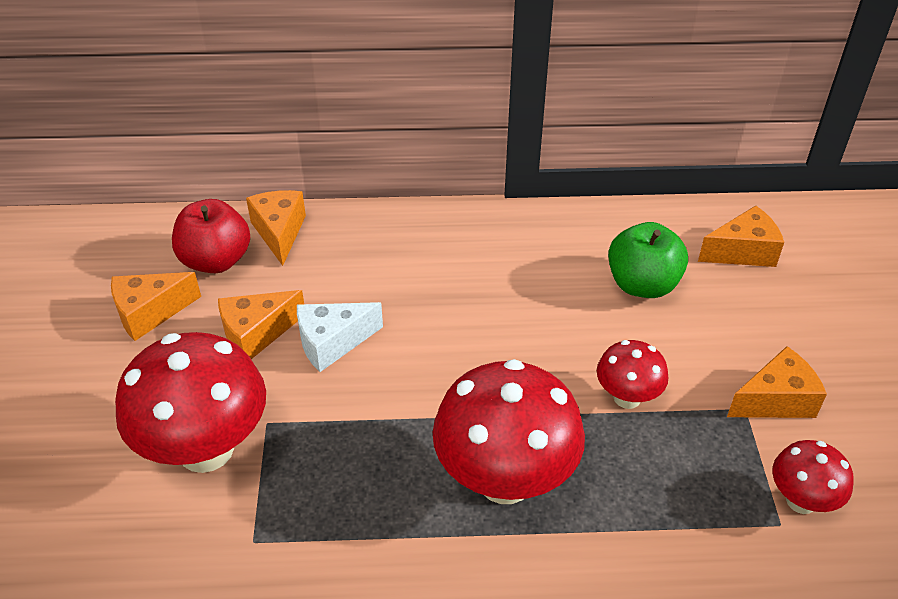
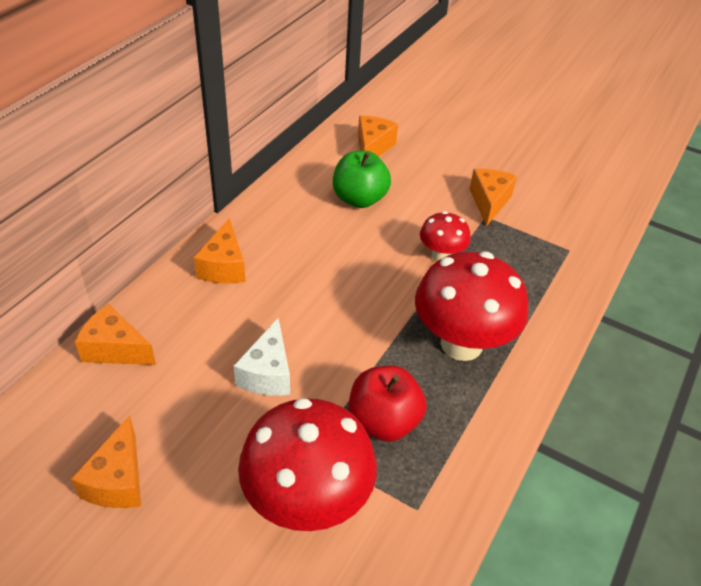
camera: 60 degrees left, 0 degrees up
(216, 260) = (102, 405): red apple -> red apple (383, 422)
(256, 334) = (214, 415): orange cheese -> orange cheese (224, 266)
(801, 501) = (560, 233): red mushroom -> none

